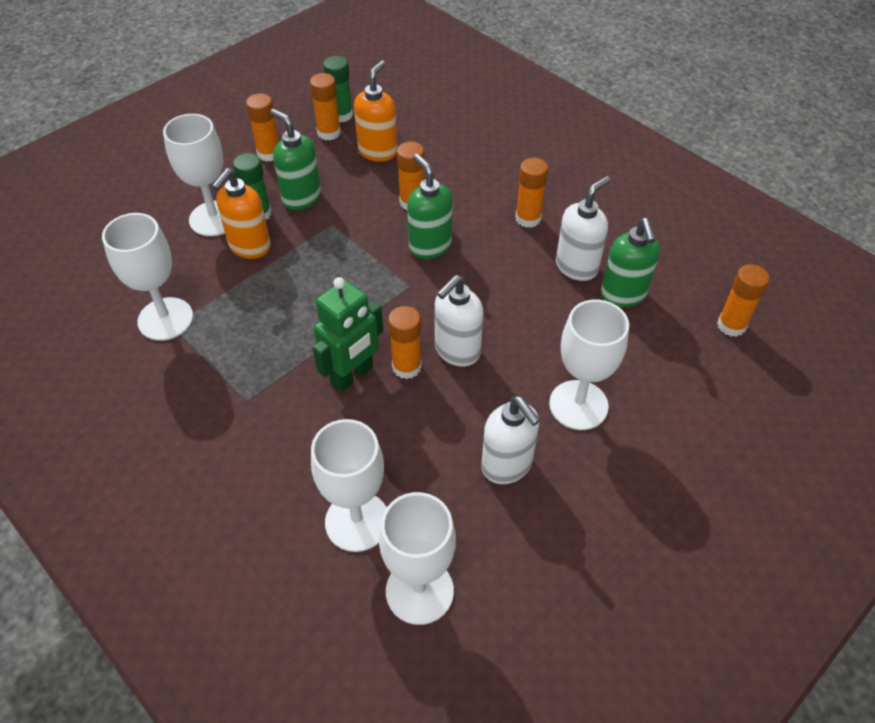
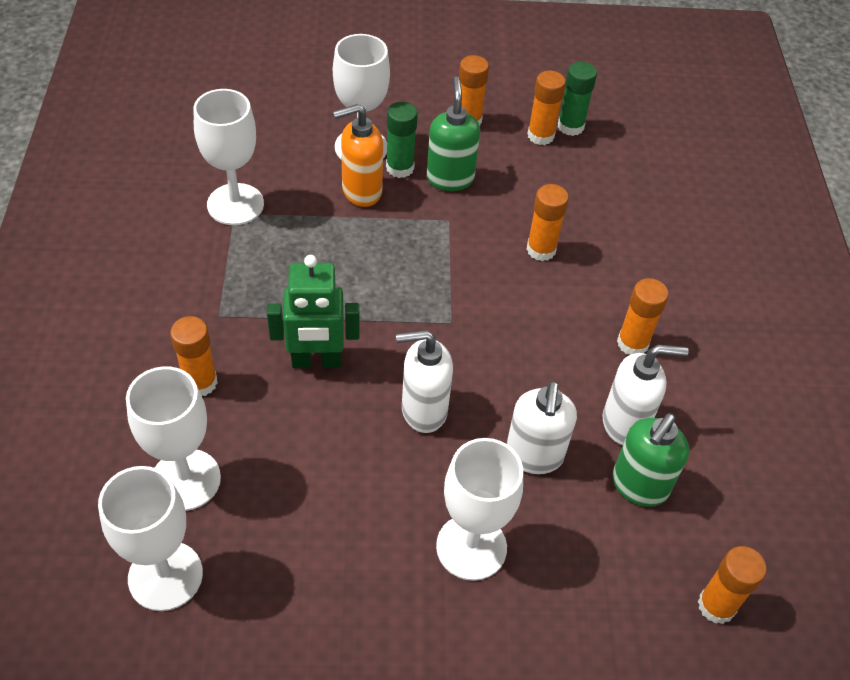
camera: 40 degrees right, 0 degrees up
(378, 151) = (565, 182): orange soap dispenser -> none
(406, 367) = (366, 389): orange glue stick -> orange glue stick (200, 382)
(429, 246) = (509, 301): green soap dispenser -> none
(507, 466) = (348, 542): white soap dispenser -> white soap dispenser (534, 456)

